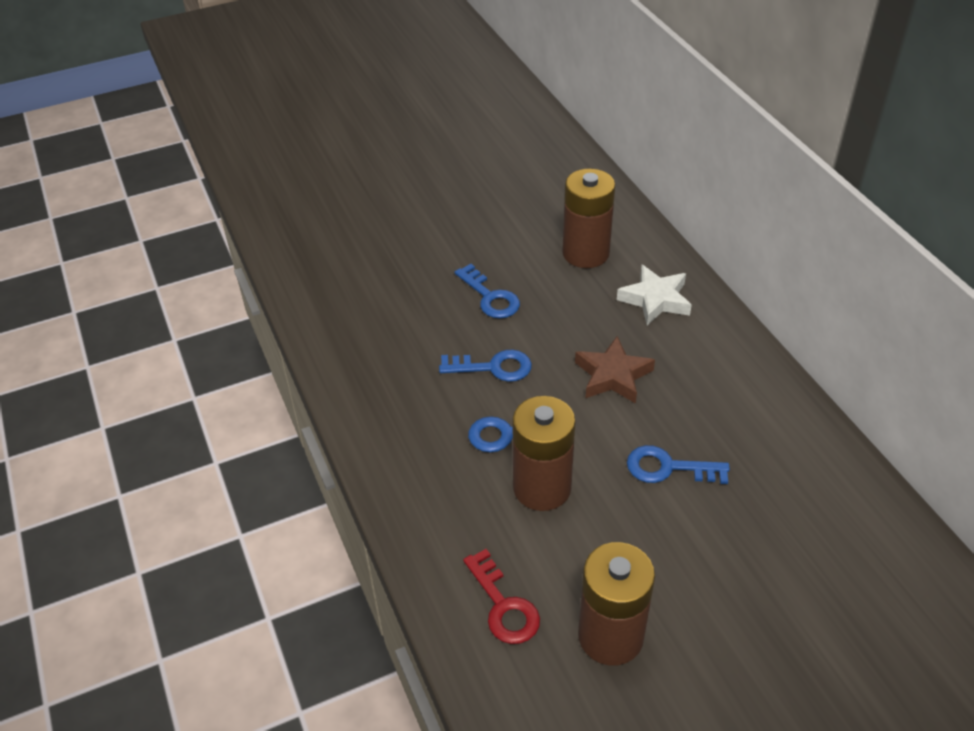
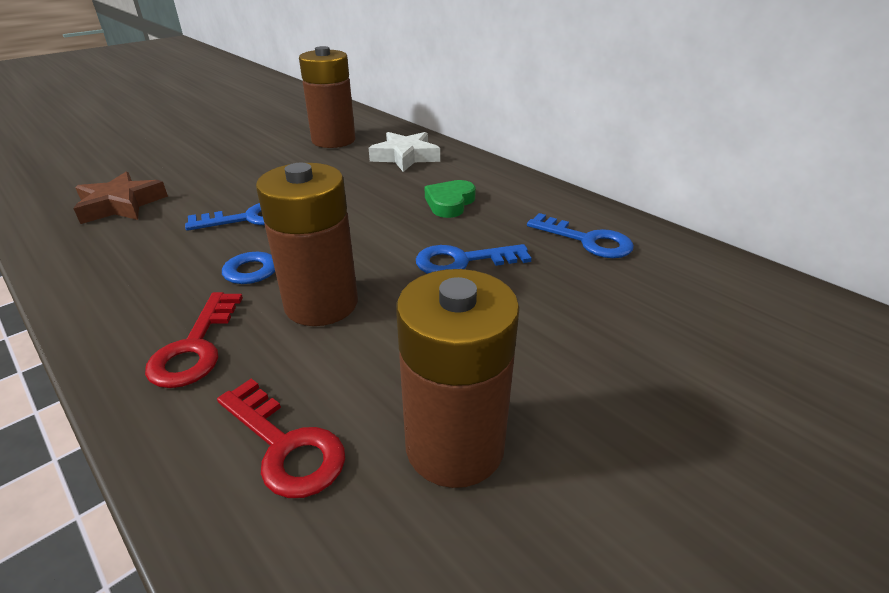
camera: 20 degrees left, 10 degrees down
(448, 508) = (195, 347): none -> red key
(490, 297) = (243, 174): blue key -> blue key (587, 240)
(613, 376) = (380, 206): brown star -> brown star (121, 205)
(680, 386) = (450, 203): none -> green heart

